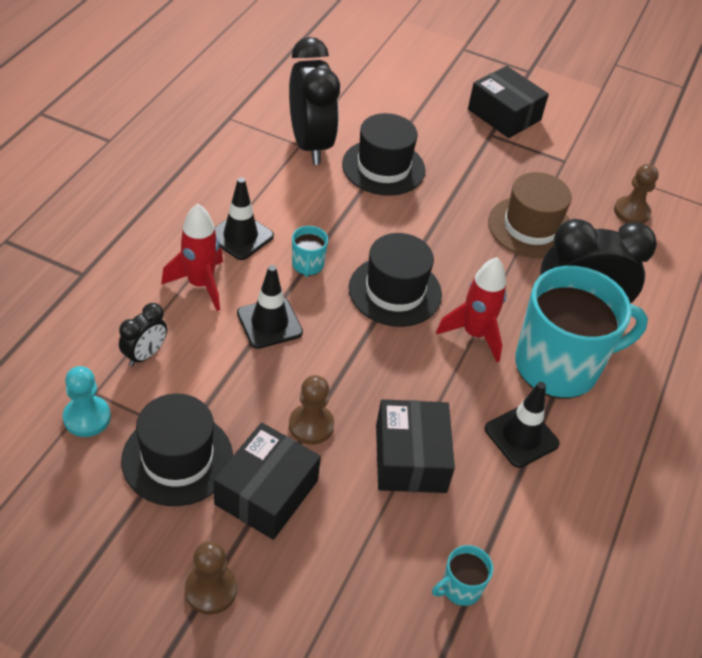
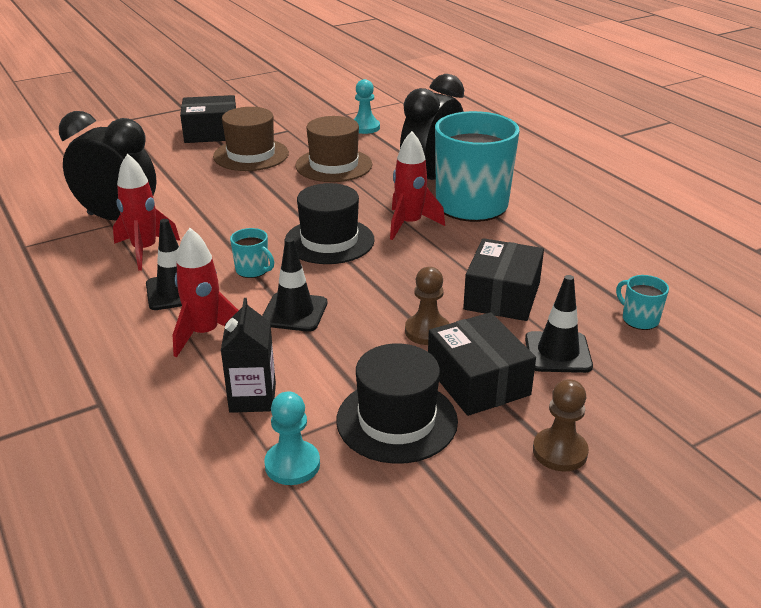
camera: 50 degrees left, 15 degrees down
(145, 355) = (252, 398): black clock -> black carton
(280, 186) = (145, 250): none -> red rocket
(383, 167) = (193, 197): black hat -> none
(410, 458) = (502, 296): black box -> black box turned 75 degrees clockwise
(460, 588) = (639, 319): turquoise mug -> turquoise mug turned 135 degrees clockwise
(491, 162) = (251, 155): none -> brown hat
(521, 436) = (522, 242): black traffic cone -> black traffic cone (558, 352)
(631, 212) = (365, 127): brown pawn -> turquoise pawn

